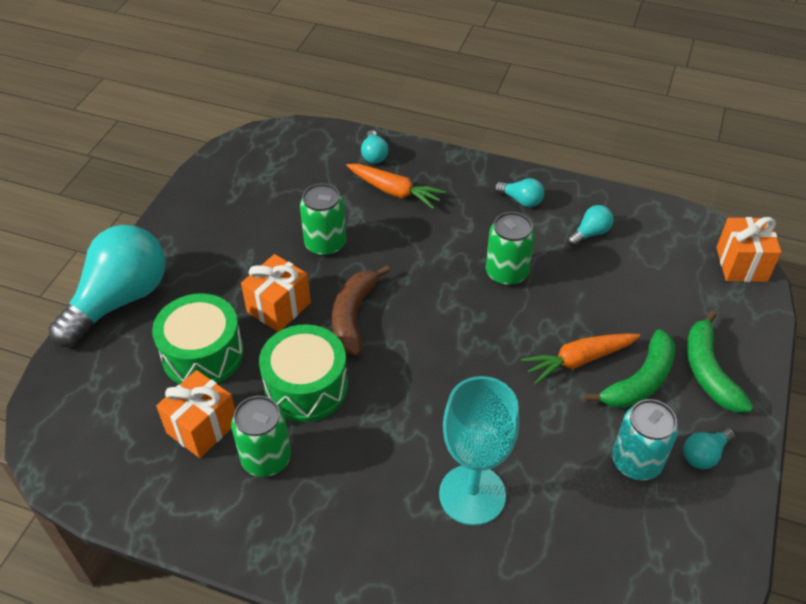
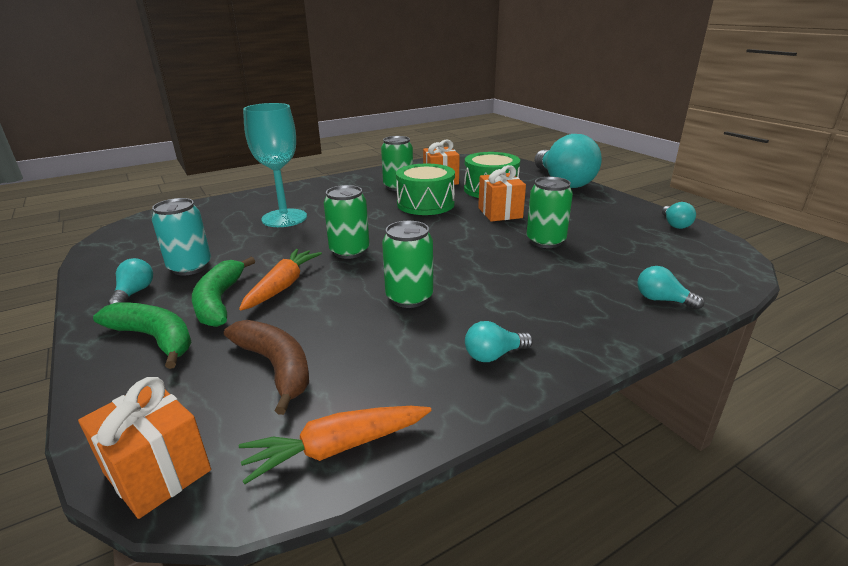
camera: 130 degrees right, 20 degrees down
(354, 316) = (458, 229): brown banana -> brown banana (276, 367)
(394, 191) = (587, 289): orange carrot -> orange carrot (338, 448)
(480, 364) = (349, 251): none -> green can
(590, 233) = (385, 374): turquoise light bulb -> turquoise light bulb (675, 224)

